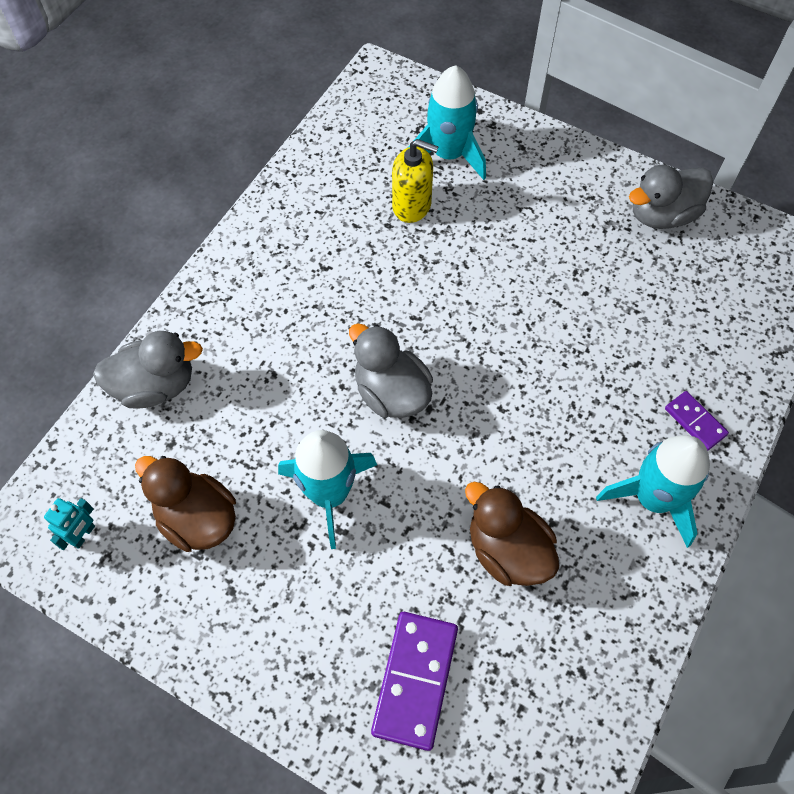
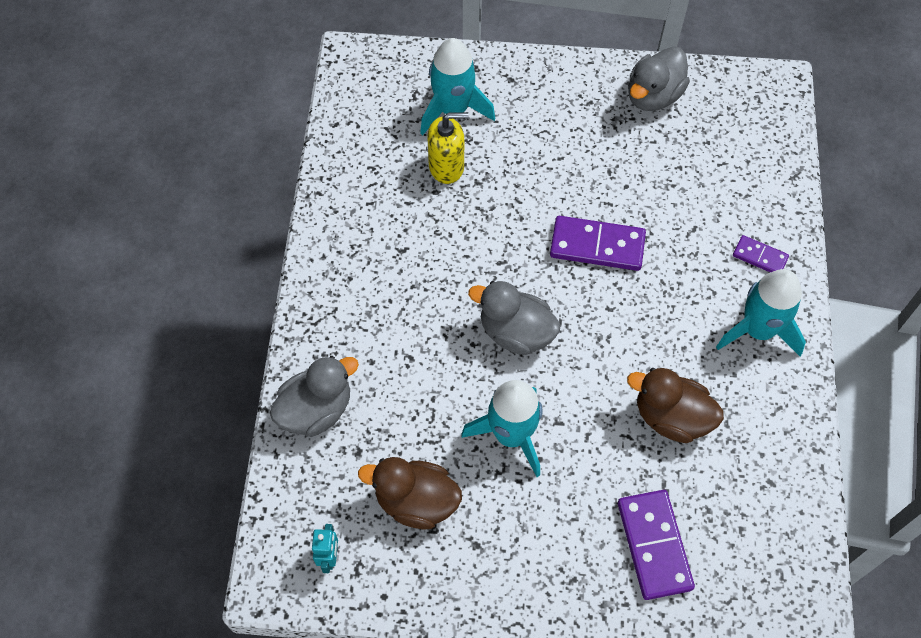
camera: 25 degrees left, 0 degrees up
(523, 340) = (597, 245): none -> purple domino

